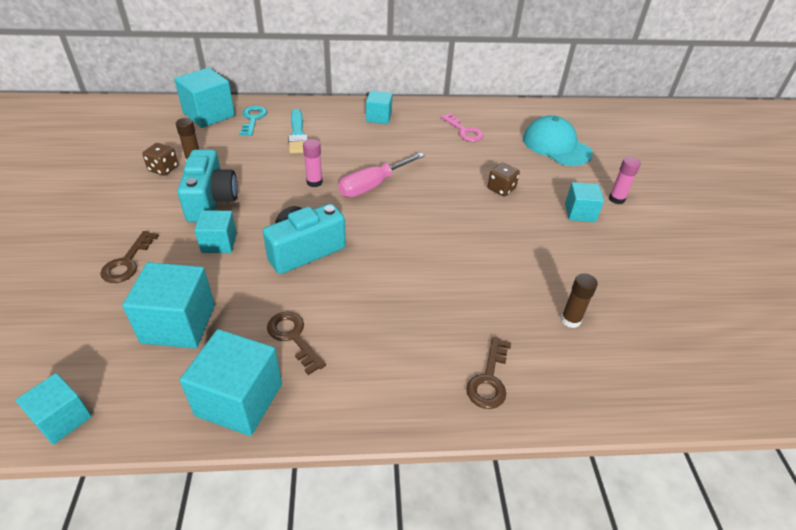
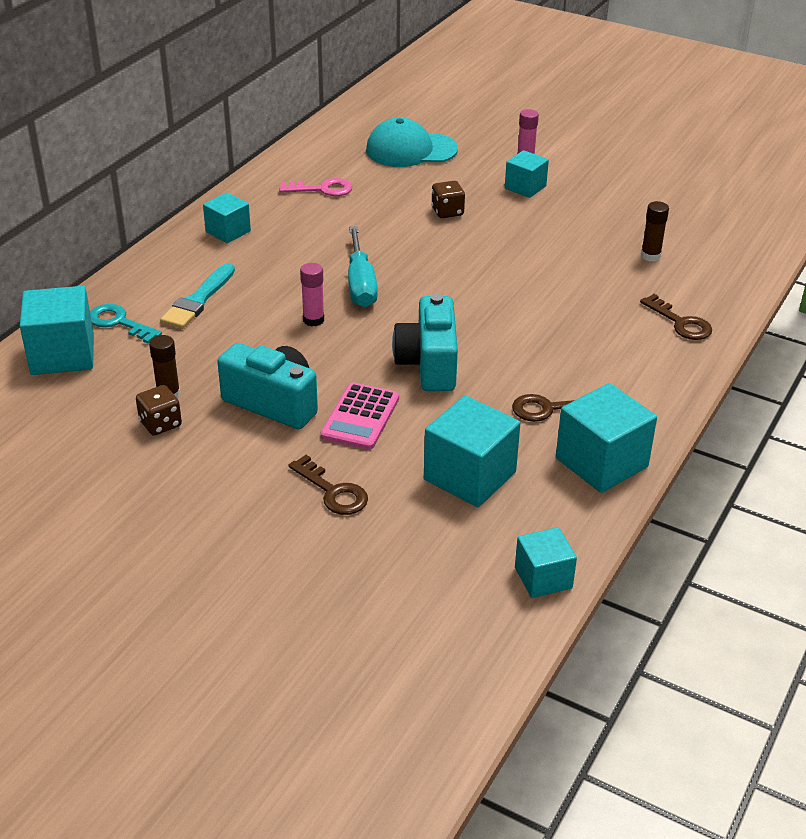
camera: 55 degrees left, 5 degrees down
(219, 243) = (360, 417): turquoise cube -> pink calculator
(298, 134) = (198, 300): turquoise brush -> turquoise brush turned 90 degrees clockwise
(373, 185) = (360, 284): pink screwdriver -> turquoise screwdriver

